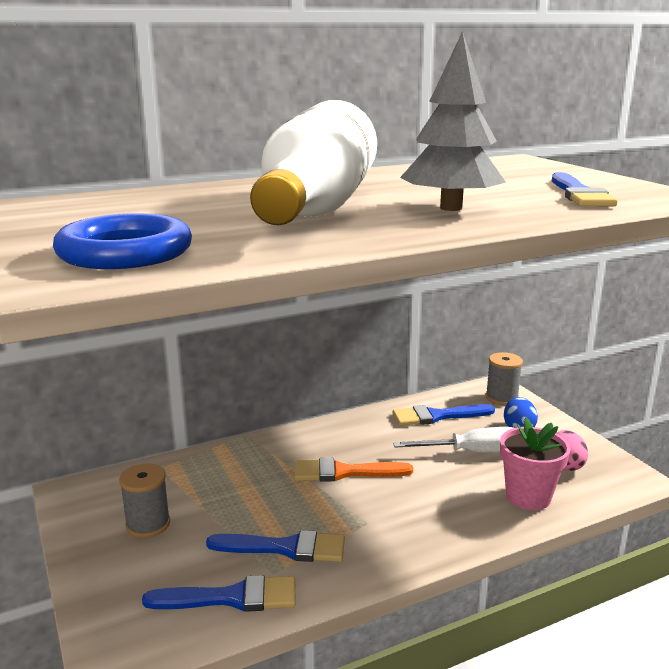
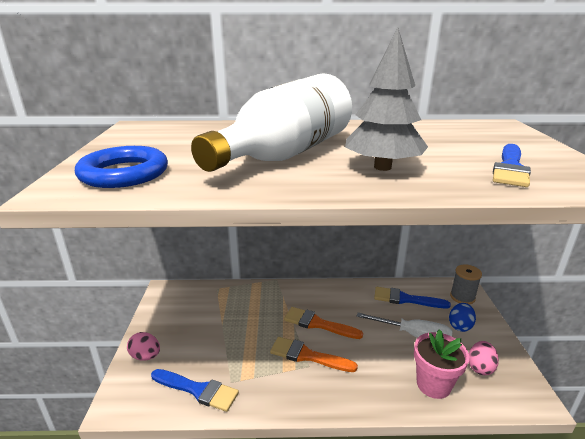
camera: 25 degrees right, 5 degrees up
(111, 584) = (145, 356): none -> pink egg
(148, 524) = (187, 324): grey spool -> none
(285, 548) = (248, 367): blue brush -> none
(357, 511) = (307, 355): none -> orange brush

